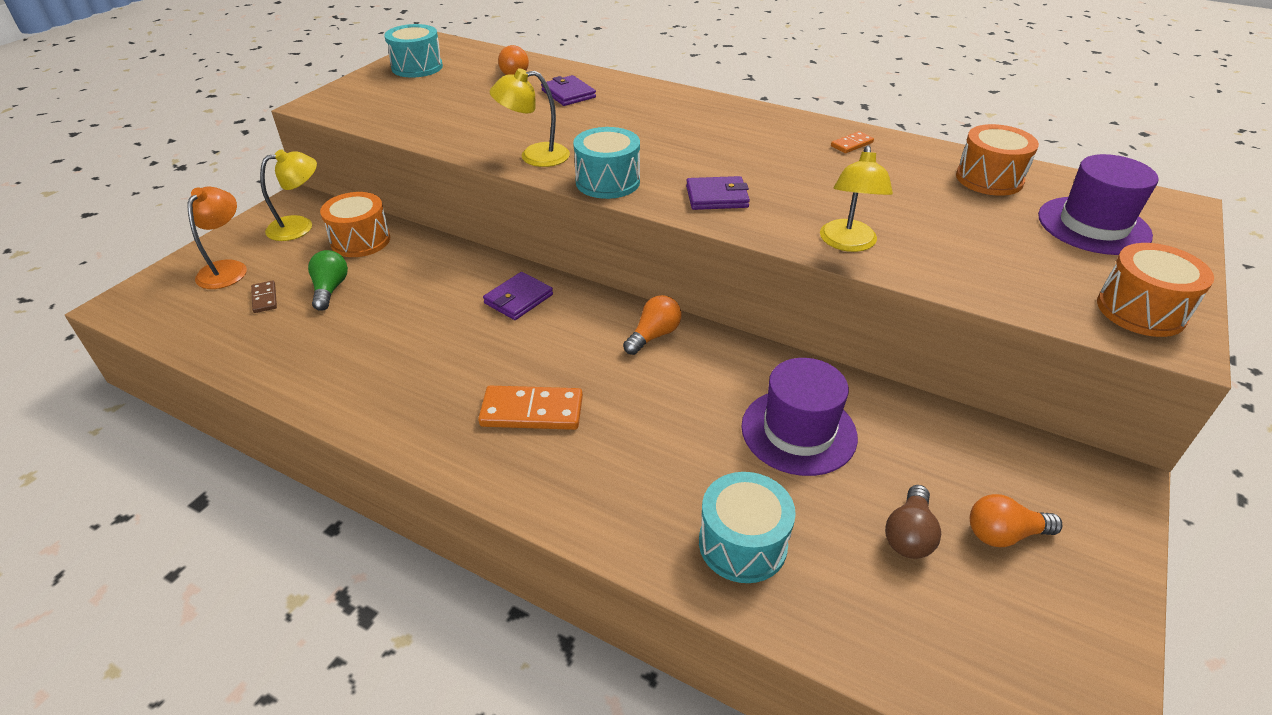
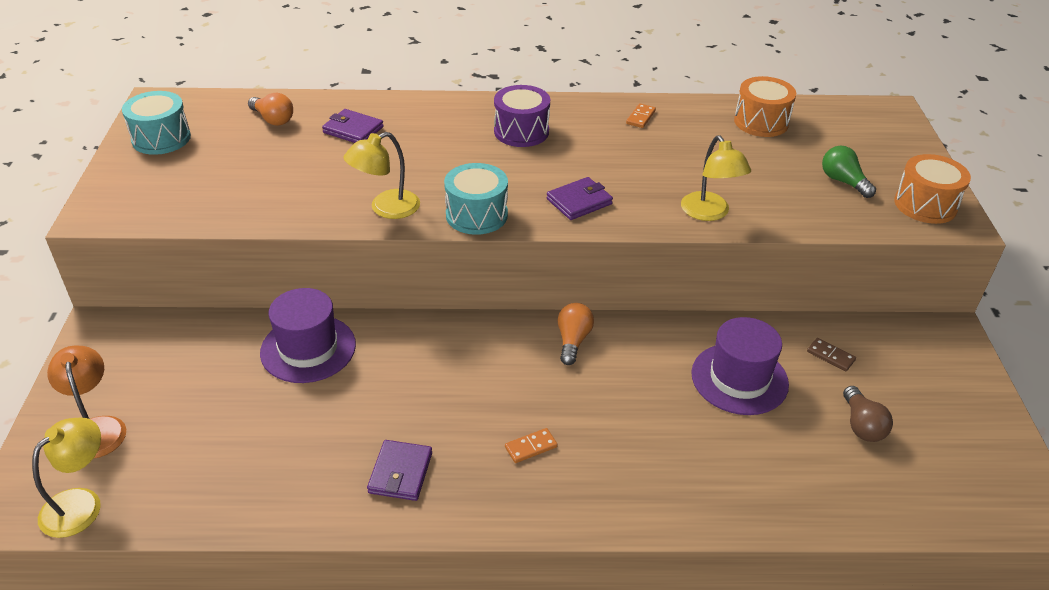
camera: 30 degrees left, 0 degrees up
(265, 298) = (174, 443): brown domino -> brown domino (830, 356)
(300, 226) = (133, 353): yellow lamp -> yellow lamp (81, 503)
(330, 289) = (236, 408): green light bulb -> green light bulb (843, 182)
(360, 240) = (217, 346): orange drum -> none
(518, 299) = (430, 350): purple wallet -> purple wallet (400, 473)
(532, 411) = (531, 447): orange domino -> orange domino, size x0.53
(717, 128) = (521, 131): none -> purple drum
(742, 544) = (766, 481): turquoise drum -> none
(1004, 534) = (914, 399): orange light bulb -> none
(1093, 225) = (854, 143): purple hat -> purple hat (308, 348)

